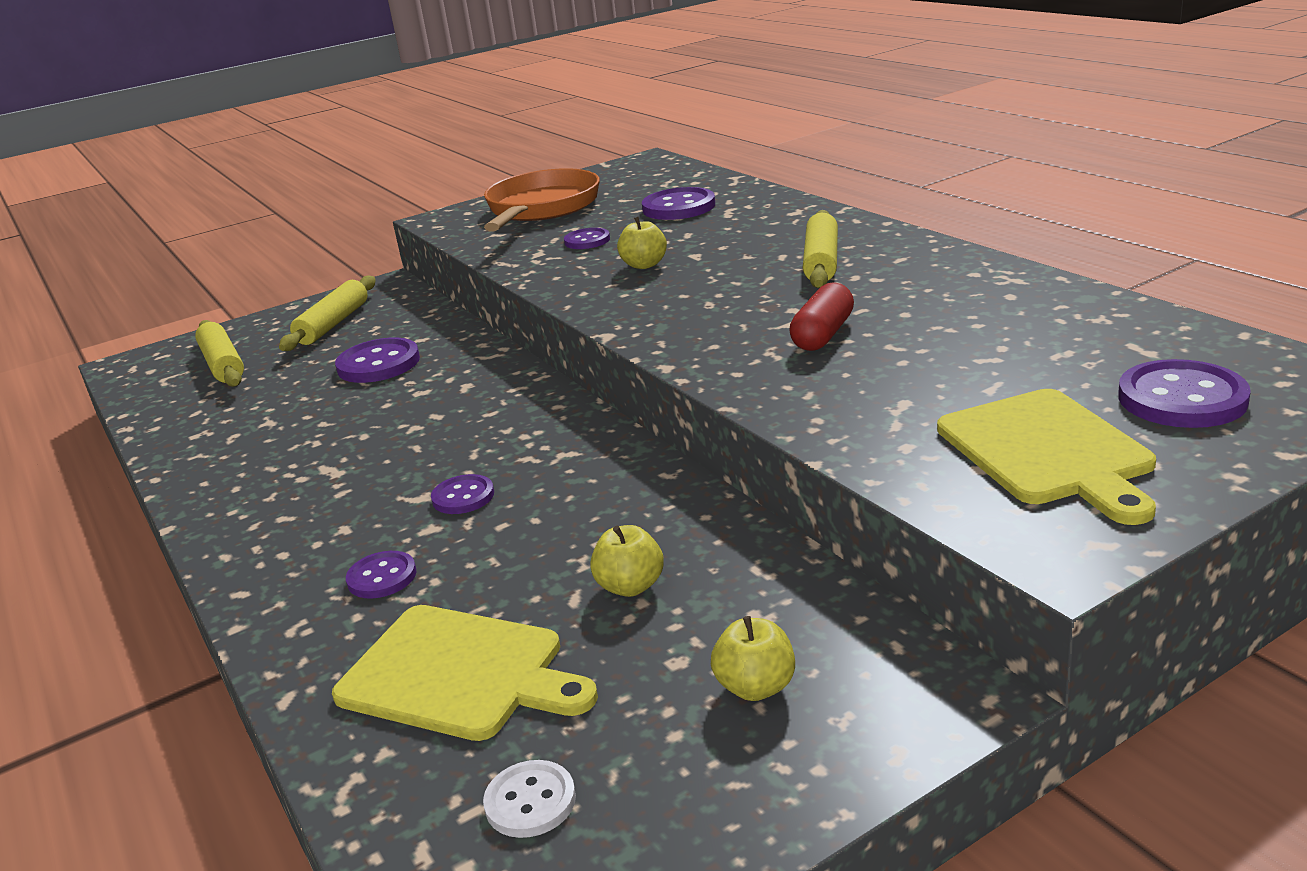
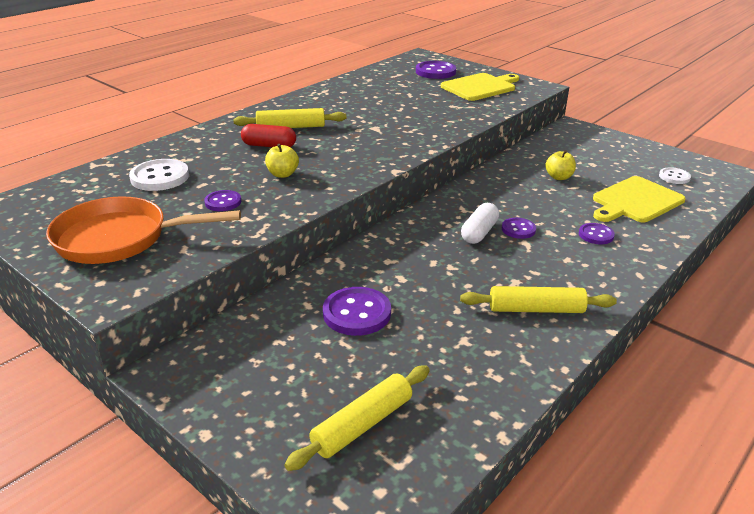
camera: 110 degrees left, 5 degrees up
(333, 324) = (266, 374): yellow rolling pin -> yellow rolling pin (536, 309)
(459, 673) = (635, 201): yellow cutting board -> yellow cutting board turned 135 degrees counterclockwise
(481, 459) = (479, 232): none -> white capsule
(679, 207) = (160, 177): purple button -> white button
(756, 687) = (593, 151): yellow apple -> none
(823, 335) = (389, 121): red capsule -> red capsule (269, 146)

